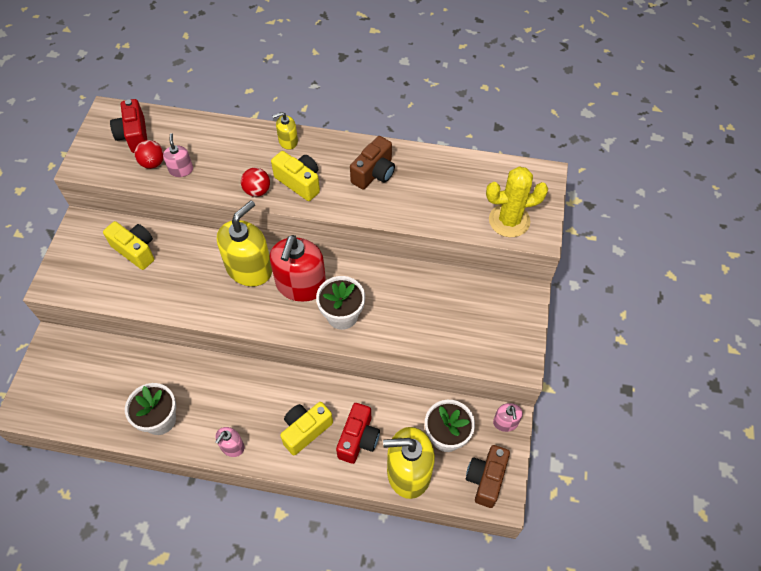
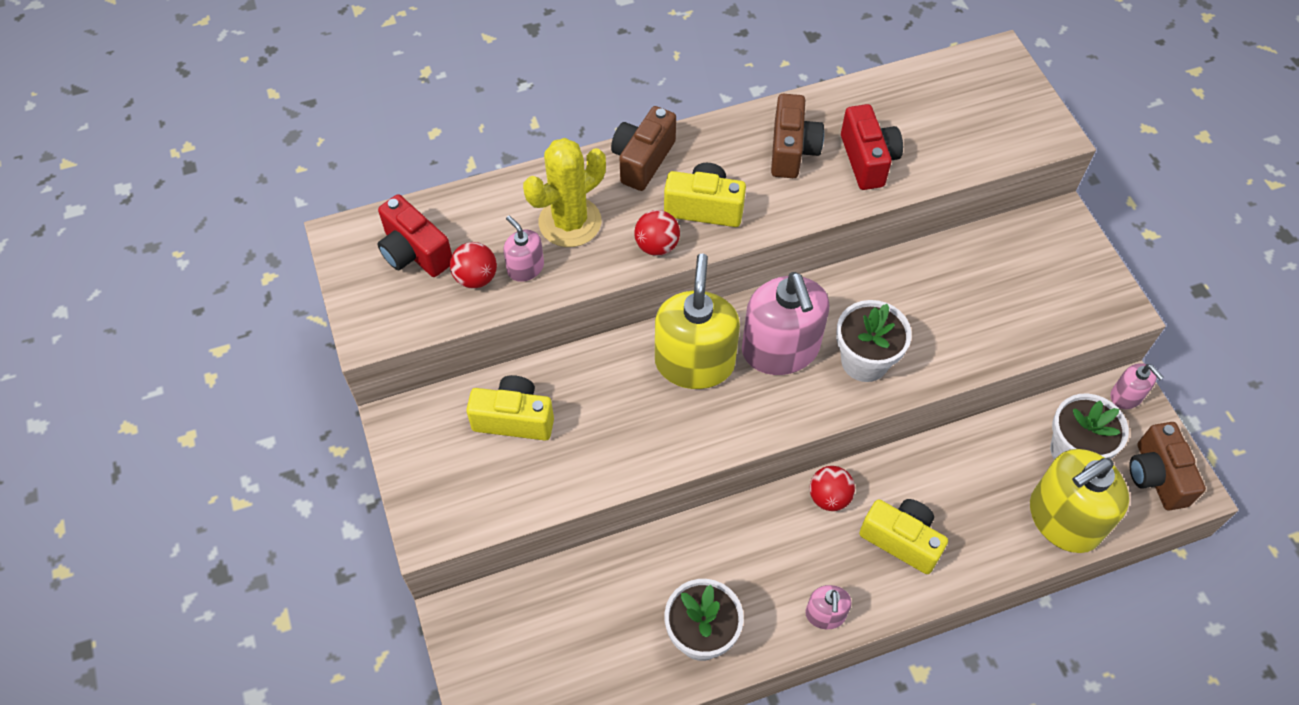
camera: 30 degrees left, 0 degrees up
(285, 384) = (829, 497): none -> red ball
(288, 141) = (642, 160): yellow soap dispenser -> brown camera
(301, 285) = (780, 349): red soap dispenser -> pink soap dispenser
(305, 430) = (901, 540): yellow camera -> yellow camera turned 105 degrees clockwise
(358, 439) = (974, 514): red camera -> red camera (867, 160)
(509, 220) = (1003, 133): yellow cactus -> yellow cactus (570, 222)

